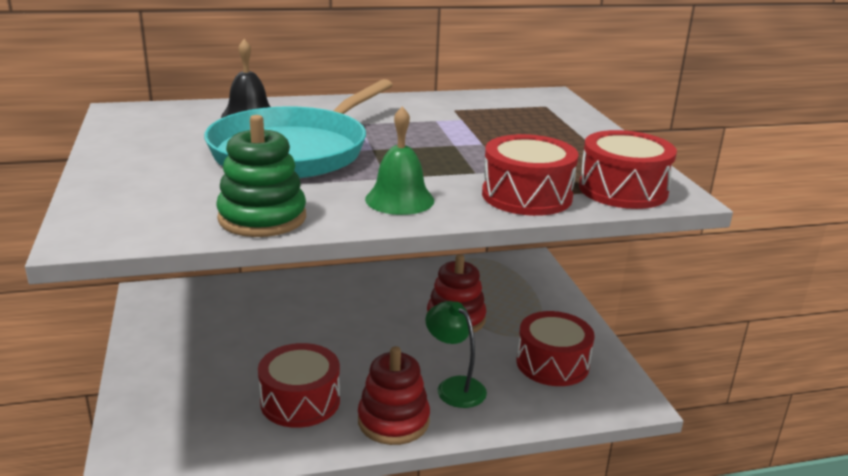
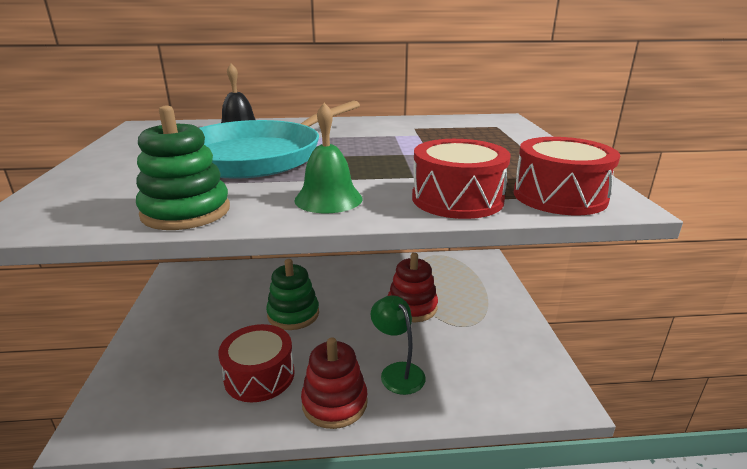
camera: 10 degrees right, 0 degrees up
(317, 334) = (293, 314): none -> green stacking toy
(552, 363) = (491, 355): red drum -> none

